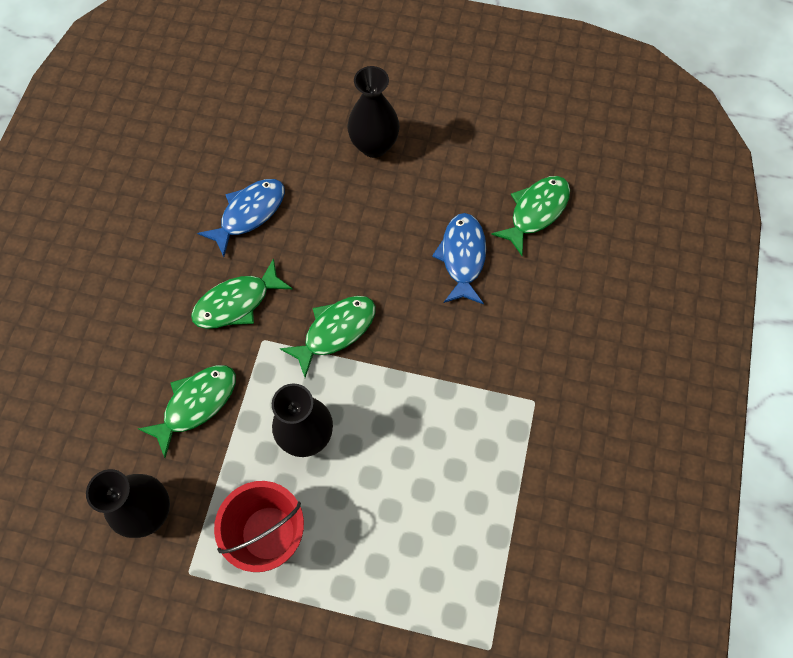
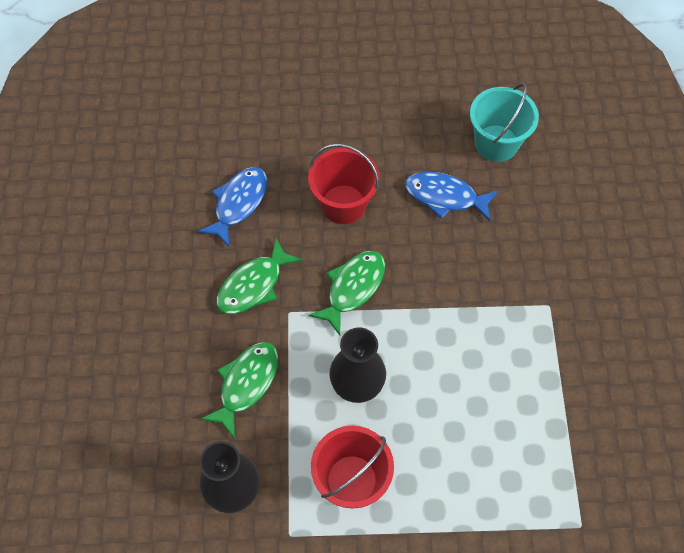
camera: 15 degrees left, 5 degrees down
(354, 239) = (343, 204): none -> red bucket
(374, 146) = (333, 118): black vase -> none
(462, 257) = (445, 197): blue fish -> blue fish turned 60 degrees counterclockwise
(535, 212) = (496, 143): green fish -> turquoise bucket

